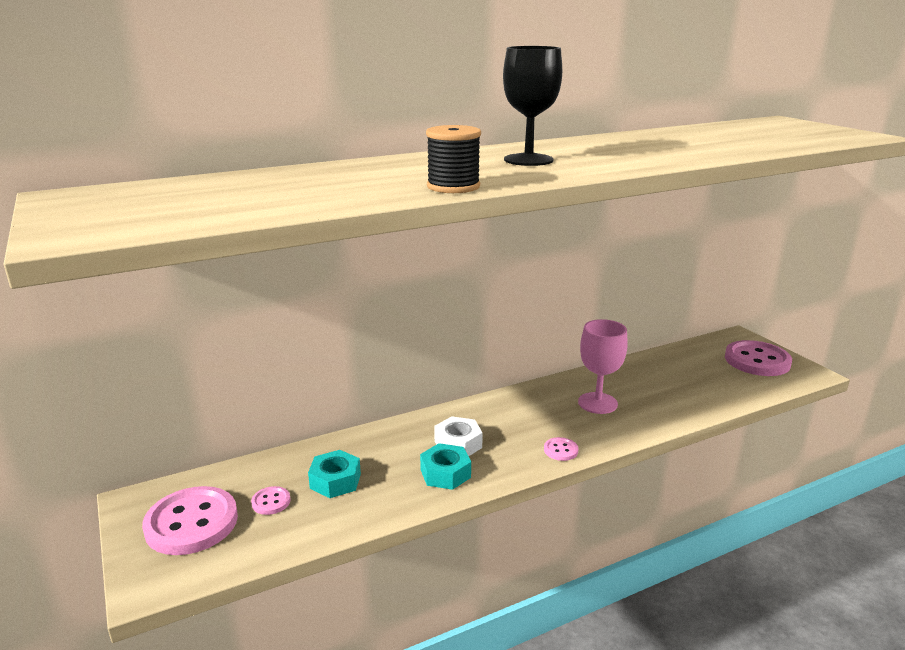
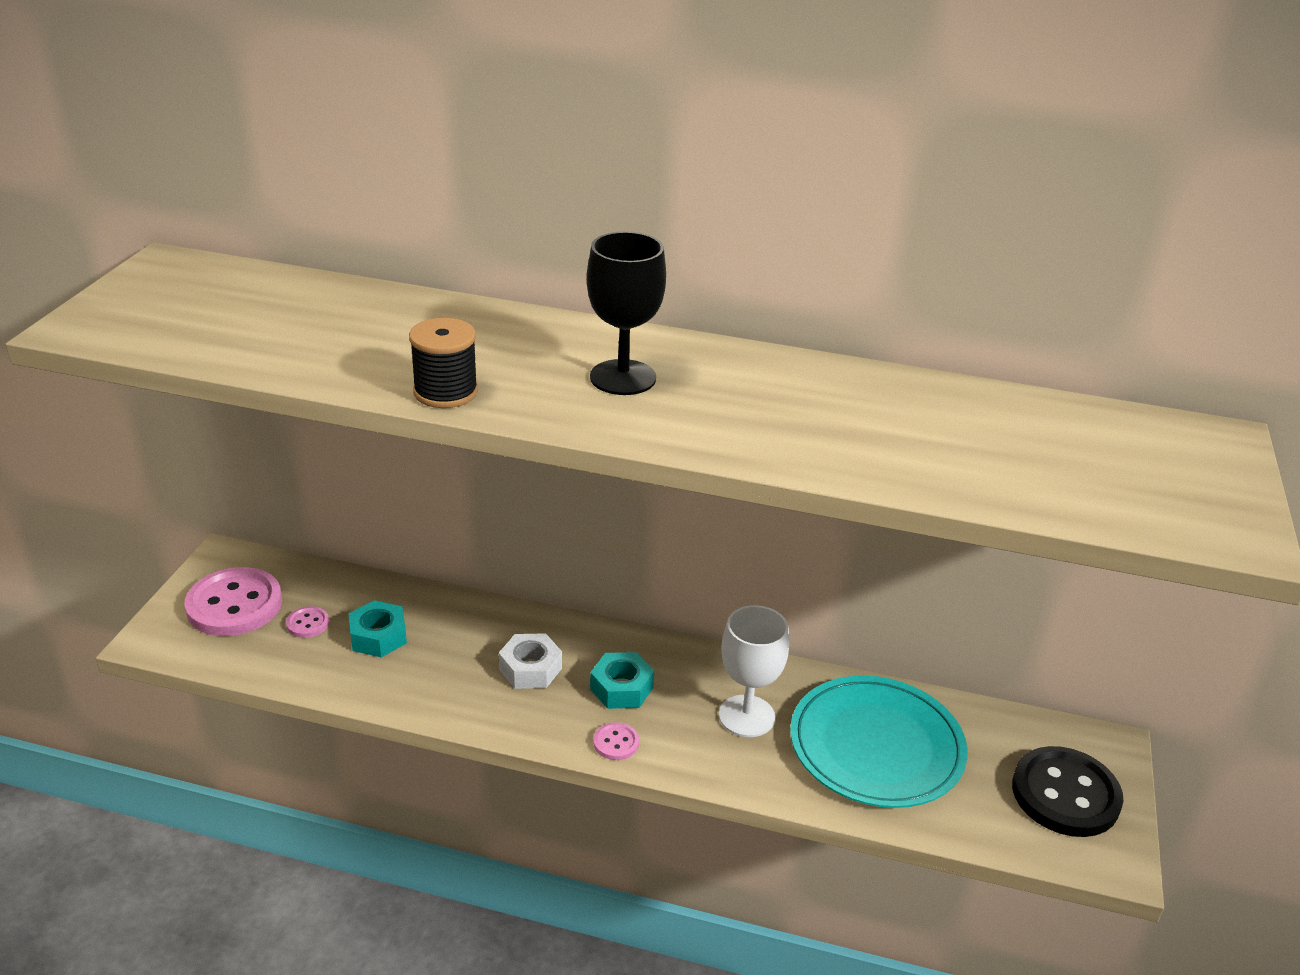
camera: 40 degrees right, 10 degrees up
(445, 473) = (474, 692): turquoise nut -> turquoise nut (621, 688)
(597, 403) = (746, 716): pink goblet -> white goblet
(667, 383) = (876, 746): none -> turquoise plate
(757, 361) = (1065, 794): pink button -> black button

